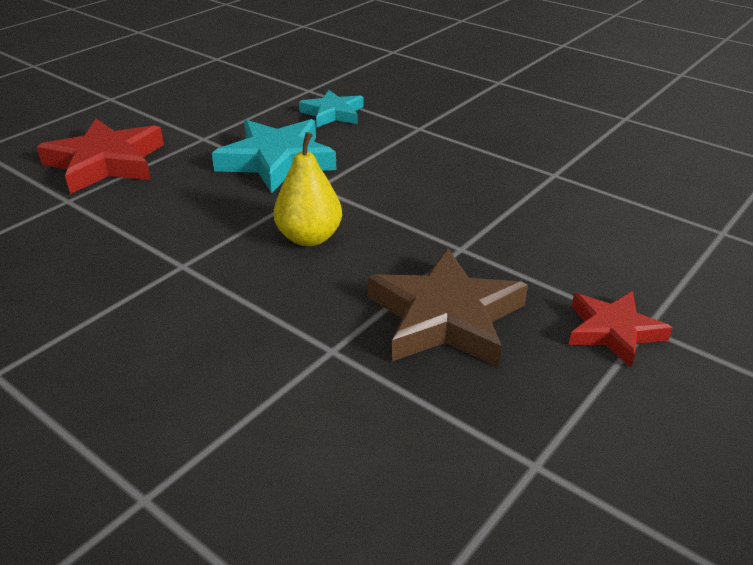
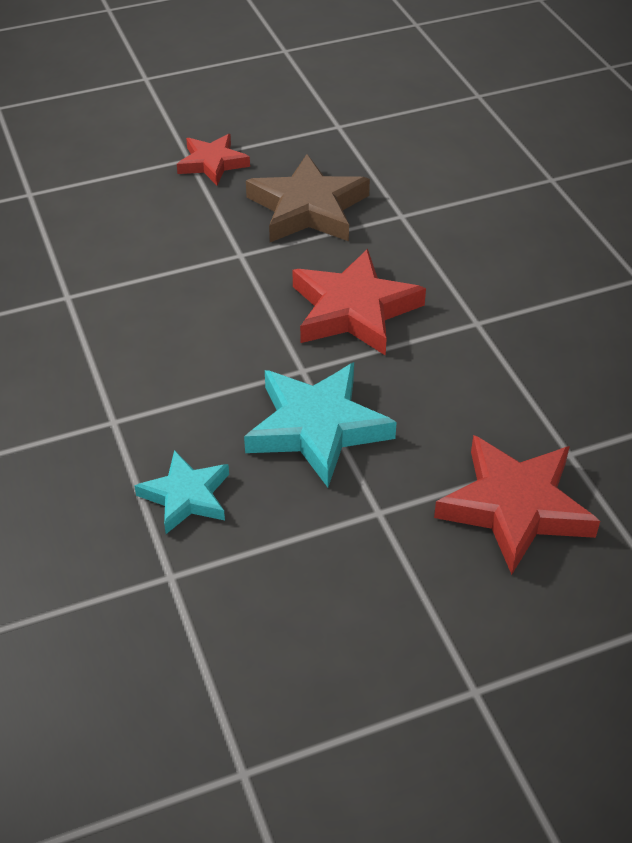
camera: 150 degrees left, 10 degrees up
(309, 238) = (354, 310): yellow pear -> red star

